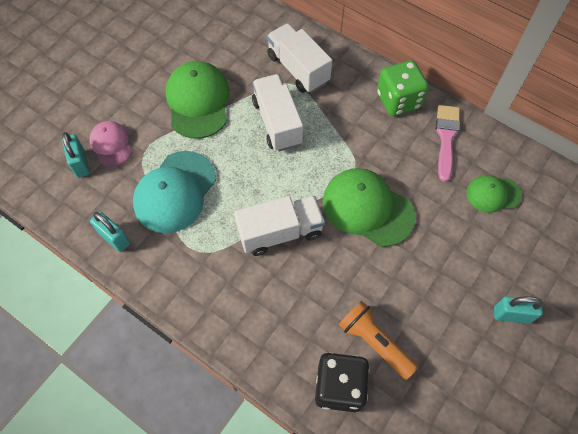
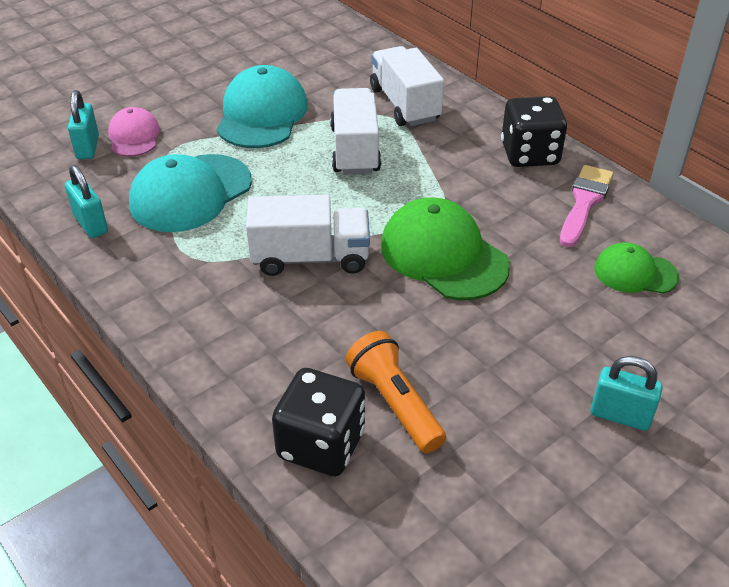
camera: 15 degrees right, 20 degrees down
(198, 101) = (262, 114): green cap -> turquoise cap
(398, 100) = (529, 154): green dice -> black dice

